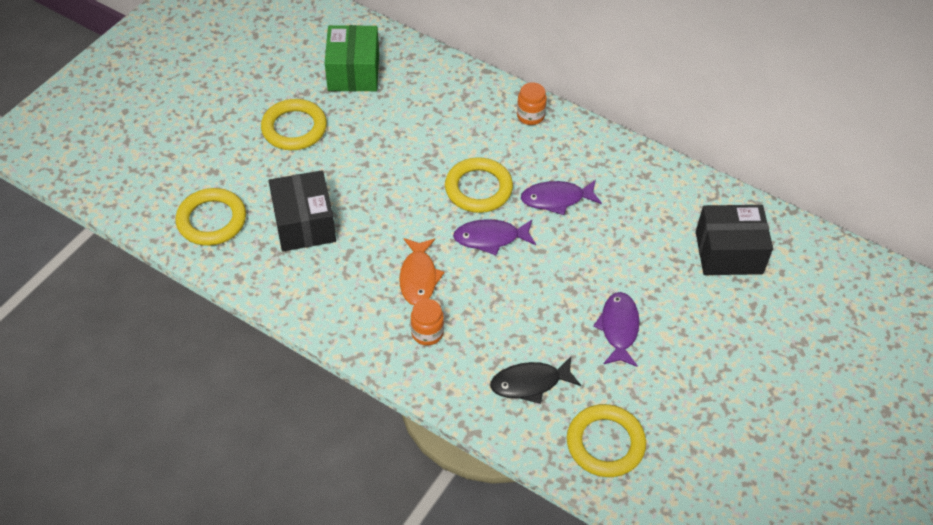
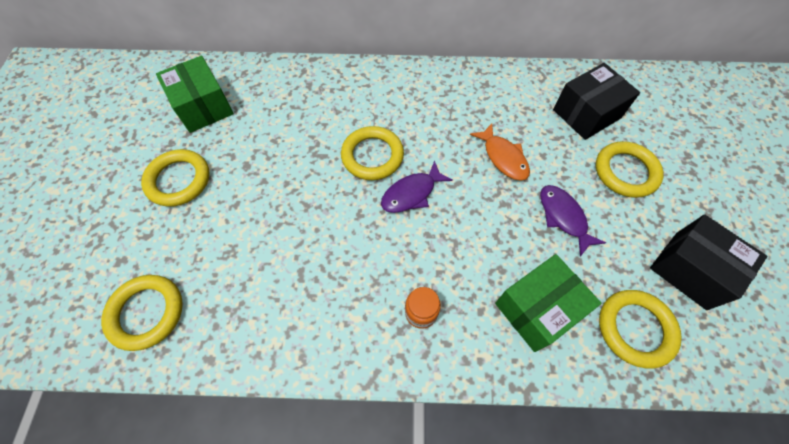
camera: 30 degrees left, 10 degrees up
(304, 224) = (242, 267): black box -> black box (690, 270)
(418, 277) = (377, 262): orange fish -> orange fish (503, 157)
(530, 116) = (371, 78): orange jar -> none
(530, 383) = (537, 309): black fish -> green box
(556, 199) = (438, 134): purple fish -> none
(719, 323) = (625, 172): none -> yellow ring

